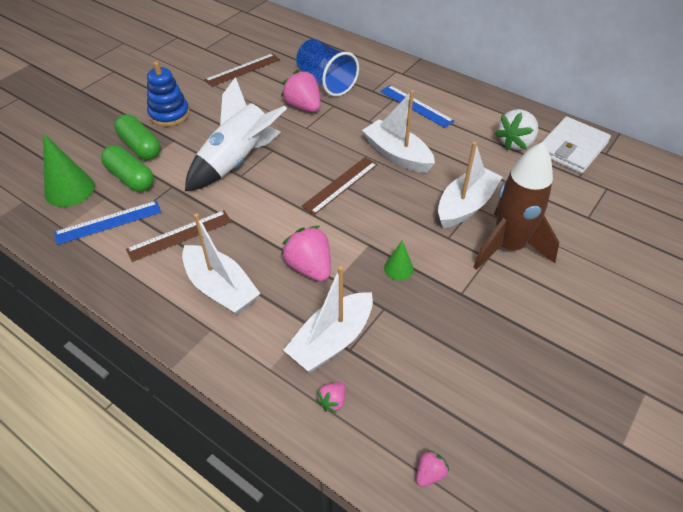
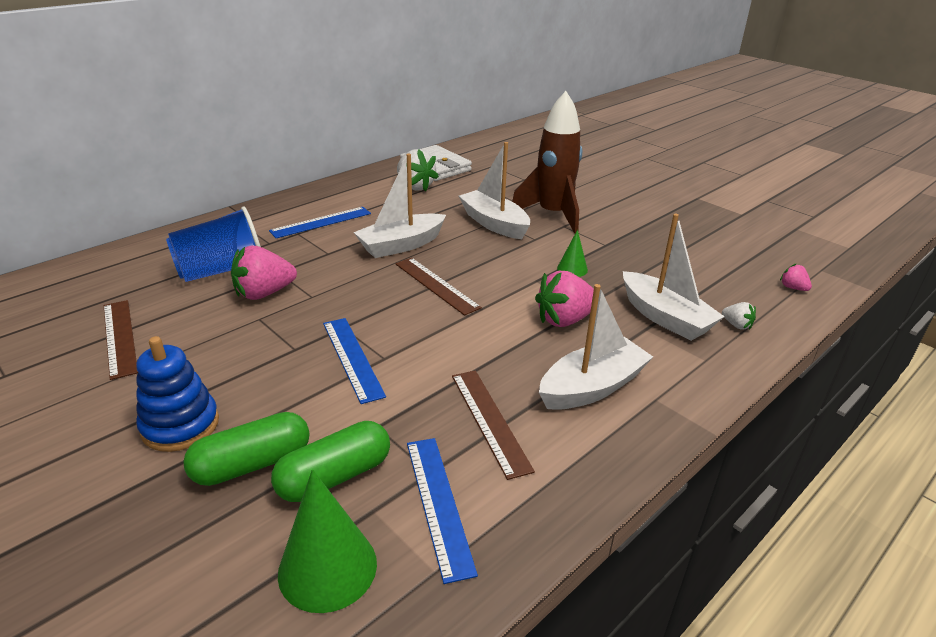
camera: 80 degrees left, 15 degrees down
(237, 161) = (352, 358): white rocket -> blue ruler
(332, 401) = (736, 325): pink strawberry -> white strawberry

